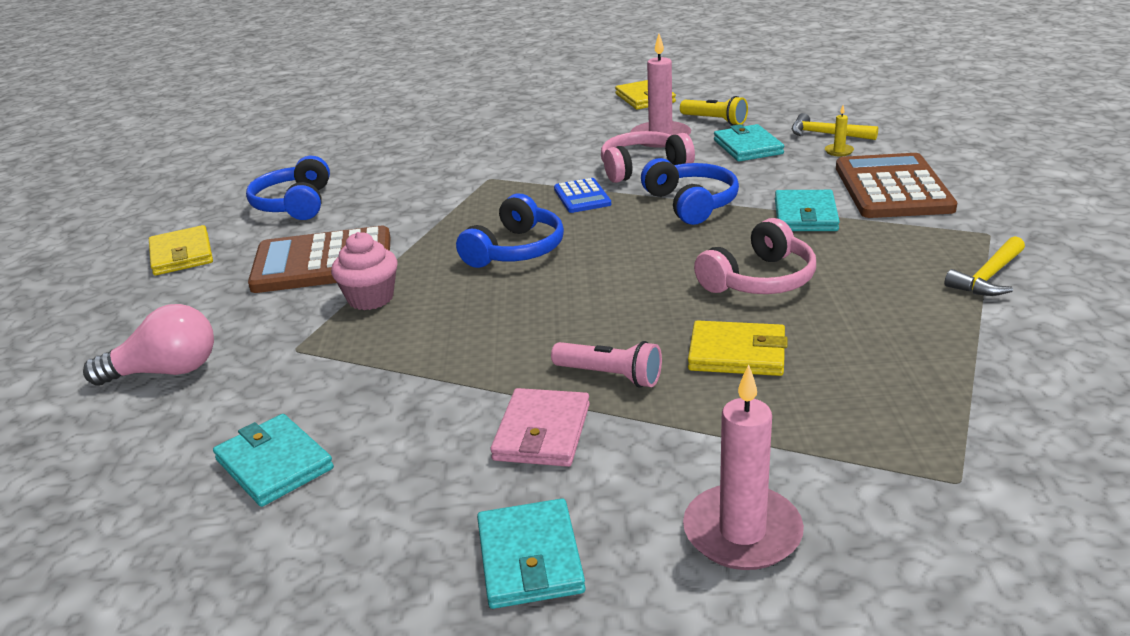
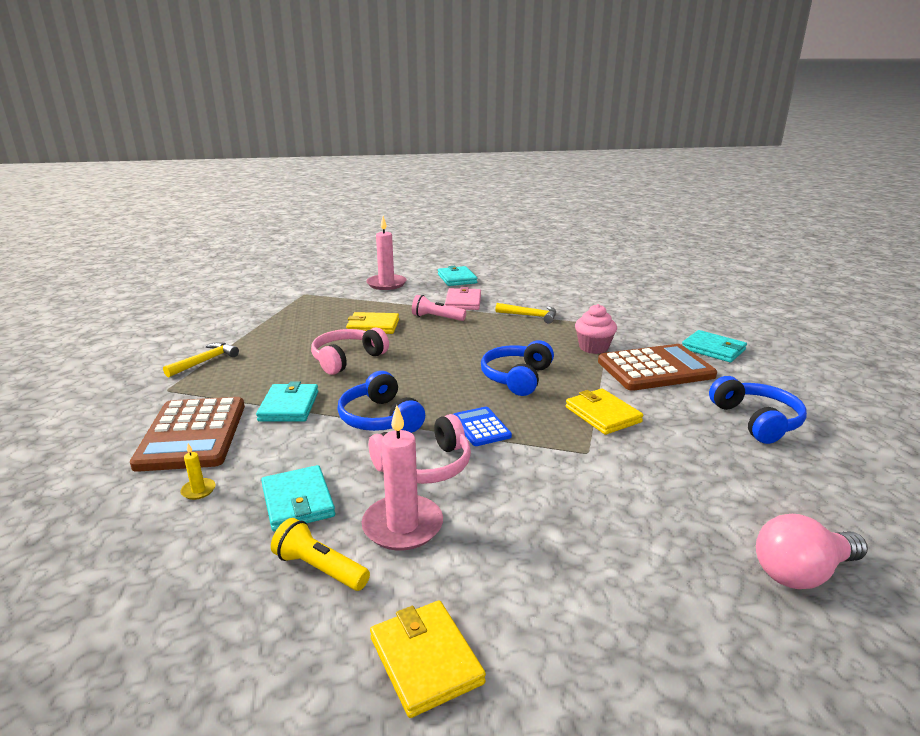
camera: 170 degrees right, 5 degrees down
(166, 372) = (665, 316): pink light bulb -> pink light bulb (802, 572)
(181, 255) = (776, 374): yellow wallet -> yellow wallet (603, 414)
(274, 464) = (568, 293): turquoise wallet -> turquoise wallet (713, 349)
(826, 134) = (187, 526): yellow hammer -> yellow hammer (530, 316)

